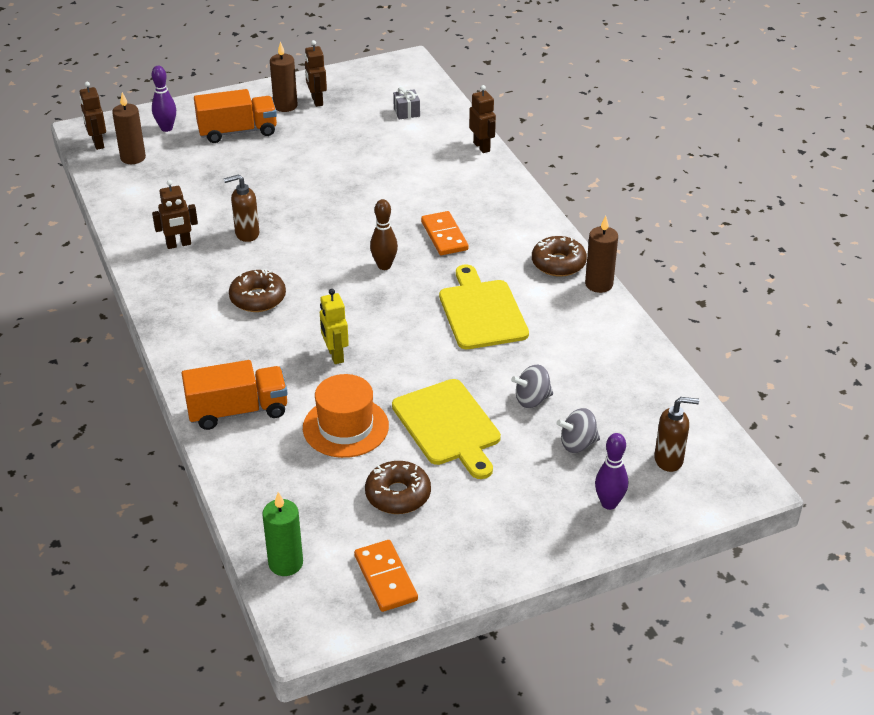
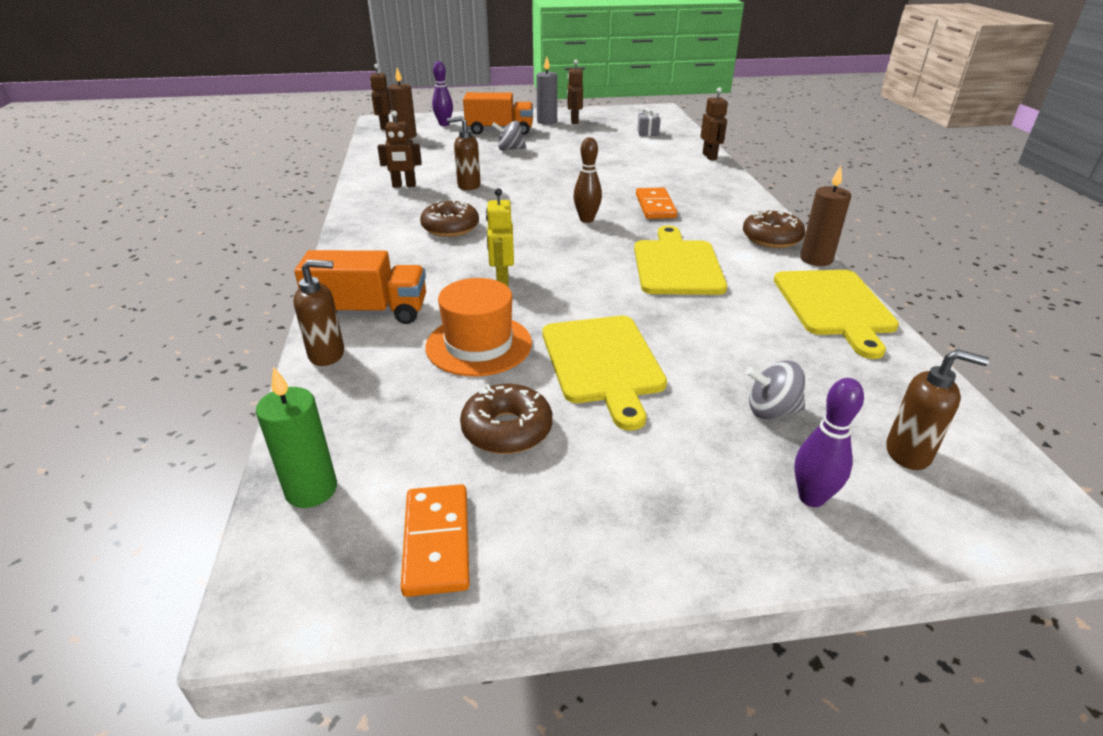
camera: 15 degrees right, 5 degrees down
(229, 459) = (327, 354): none -> brown soap dispenser
(285, 106) = (547, 121): brown candle -> grey candle
(532, 400) = (717, 352): grey spinning top -> grey spinning top (510, 149)
(617, 336) = (835, 306): none -> yellow cutting board

